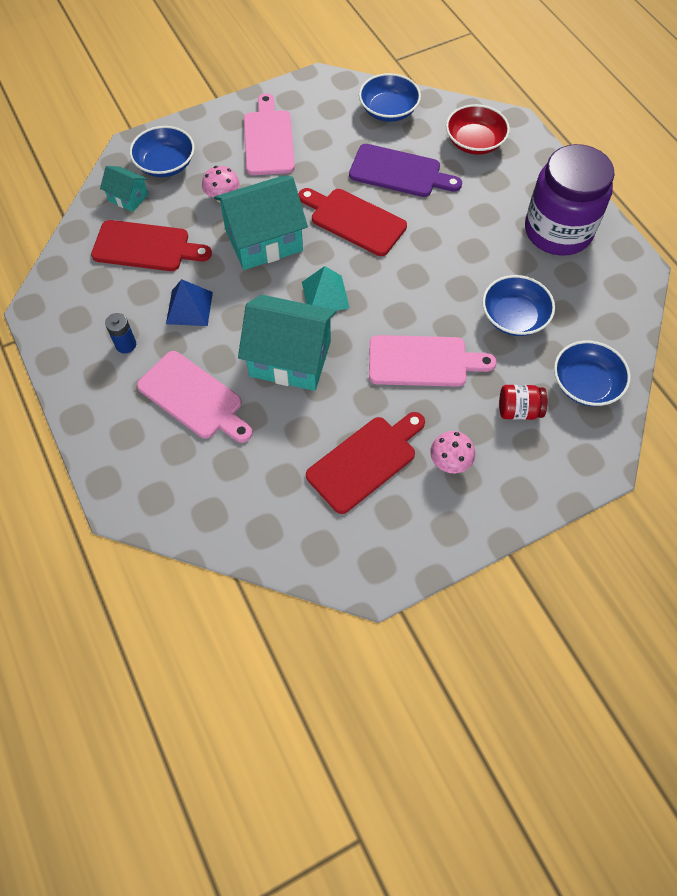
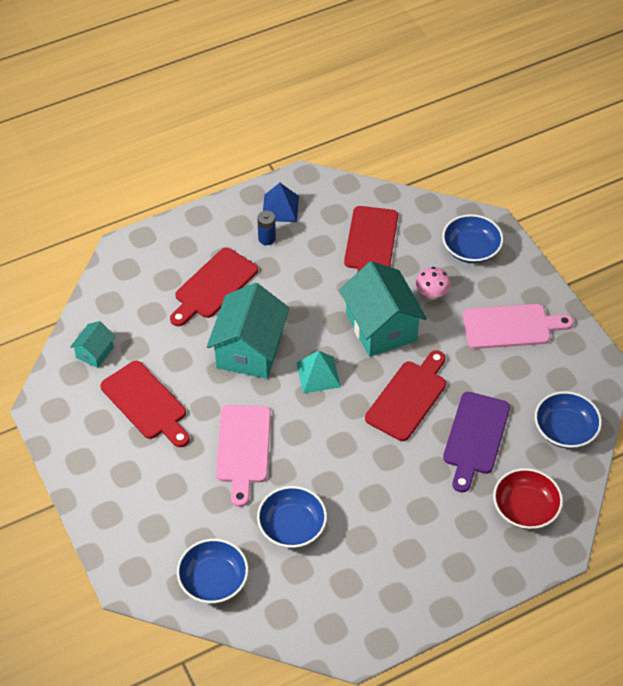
camera: 90 degrees right, 10 degrees down
(128, 198) = (427, 226): turquoise house -> turquoise house (95, 352)
(189, 307) = (304, 277): blue pyramid -> blue pyramid (280, 208)
(193, 398) = (213, 286): pink cutting board -> red cutting board
(450, 462) = (140, 464): pink mushroom -> none
(518, 410) = (188, 521): red jar -> none
(558, 231) = (402, 577): purple jar -> none

